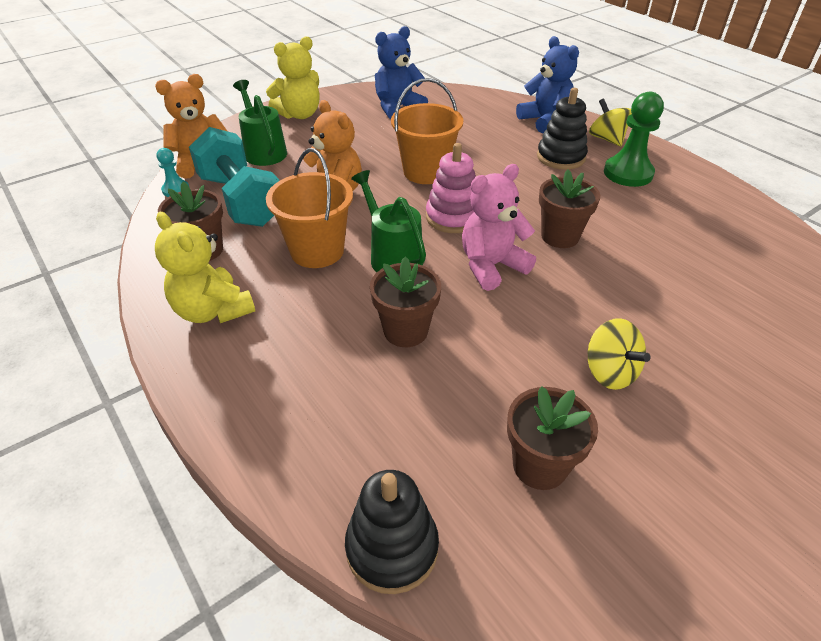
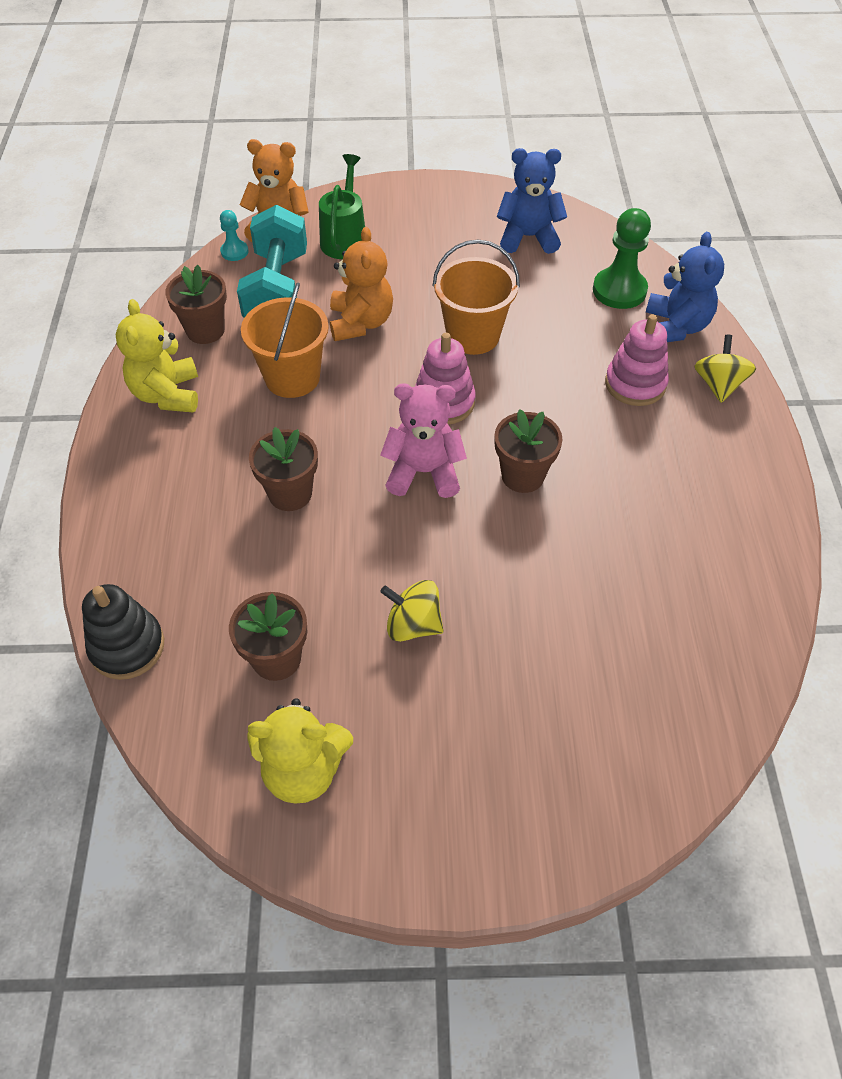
camera: 35 degrees right, 10 degrees up
(299, 114) = (419, 203): yellow teddy bear -> yellow teddy bear (303, 770)
(392, 256) = (348, 416): green watering can -> none
(561, 157) = (635, 384): black stacking toy -> pink stacking toy
(609, 372) = (413, 625): yellow spinning top -> yellow spinning top turned 105 degrees clockwise
(628, 173) = (686, 440): green pawn -> green pawn (619, 290)

